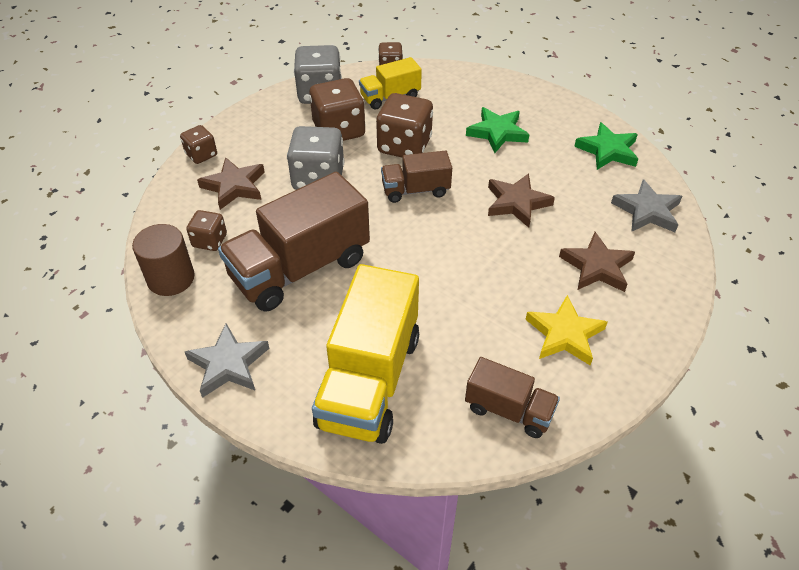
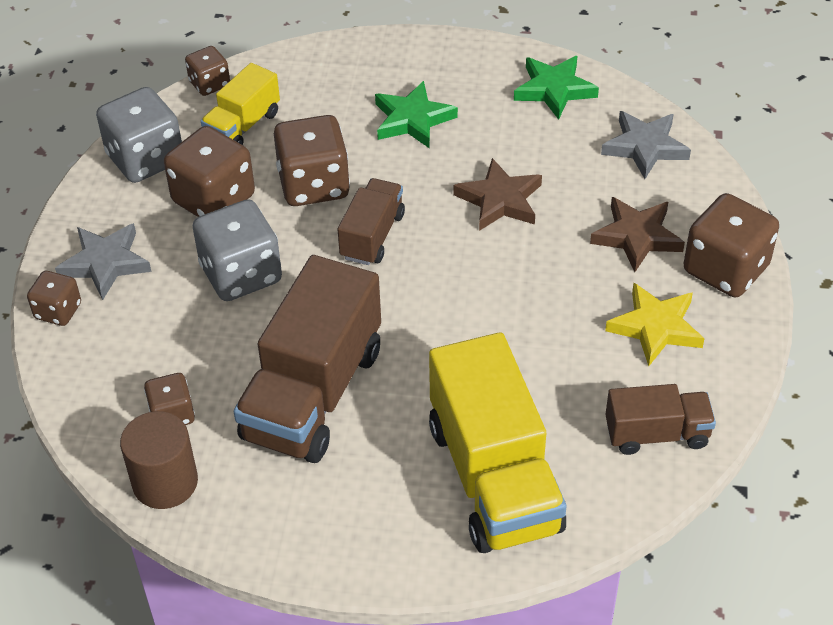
camera: 30 degrees left, 0 degrees up
(228, 364) = (324, 541): grey star -> grey star (105, 263)
(234, 186) = (141, 332): brown star -> none
(415, 190) = (372, 236): brown truck -> brown truck turned 150 degrees clockwise
(649, 318) = (725, 269): none -> brown dice

